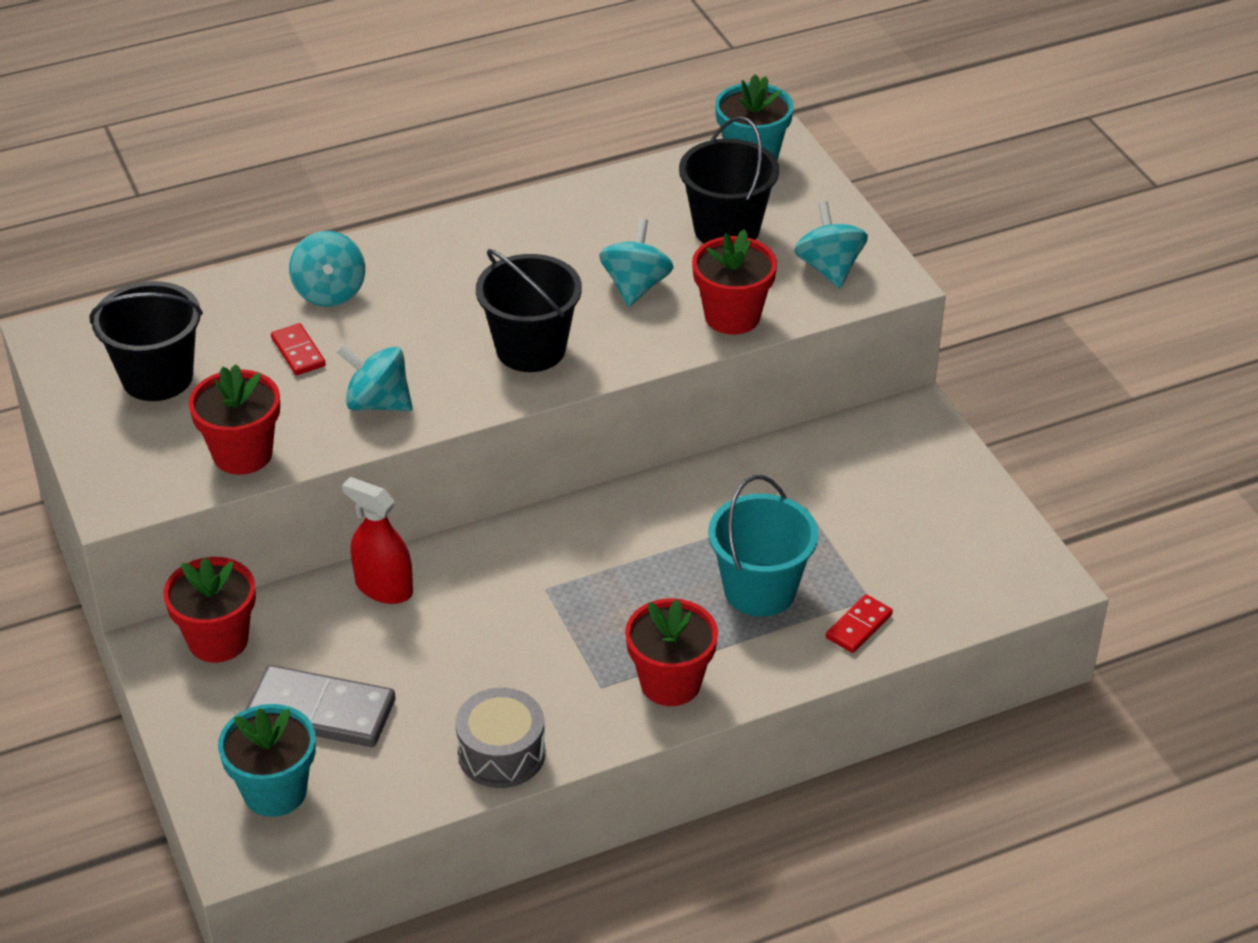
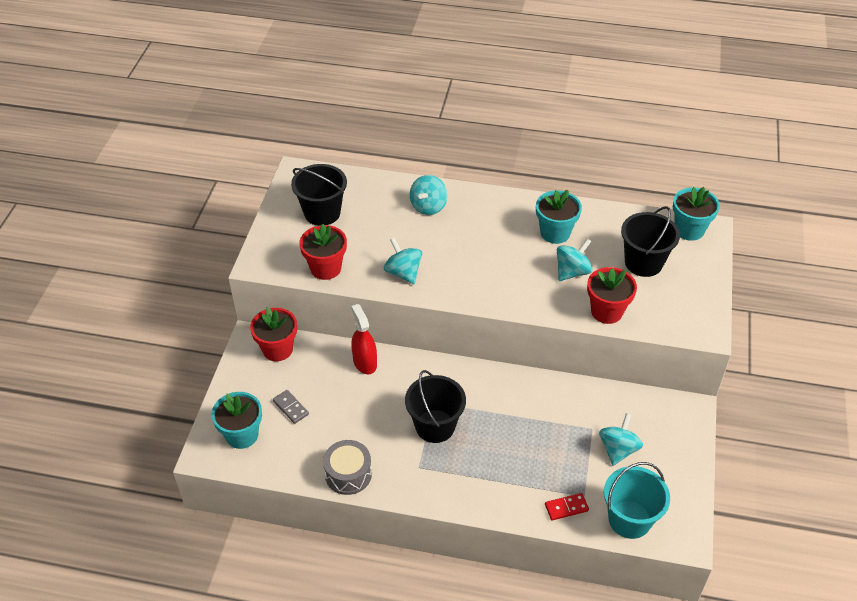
camera: 35 degrees right, 5 degrees up
(298, 352) = (390, 230): red domino -> none
(321, 711) = (290, 408): grey domino -> grey domino, size x0.53
(531, 349) = (494, 280): black bucket -> black bucket (435, 426)
(563, 244) = (555, 233): none -> turquoise flower pot
(670, 683) = (451, 484): red flower pot -> none
(760, 590) = (533, 460): turquoise bucket -> turquoise bucket (629, 519)
(829, 268) = (679, 309): turquoise spinning top -> turquoise spinning top (618, 449)

